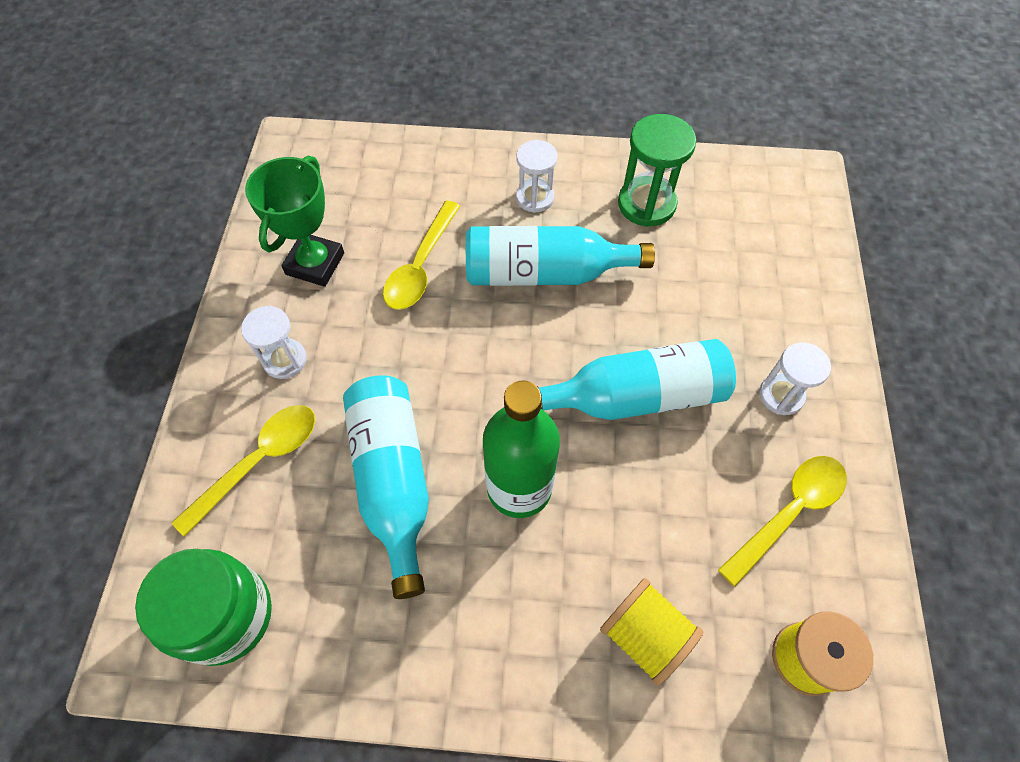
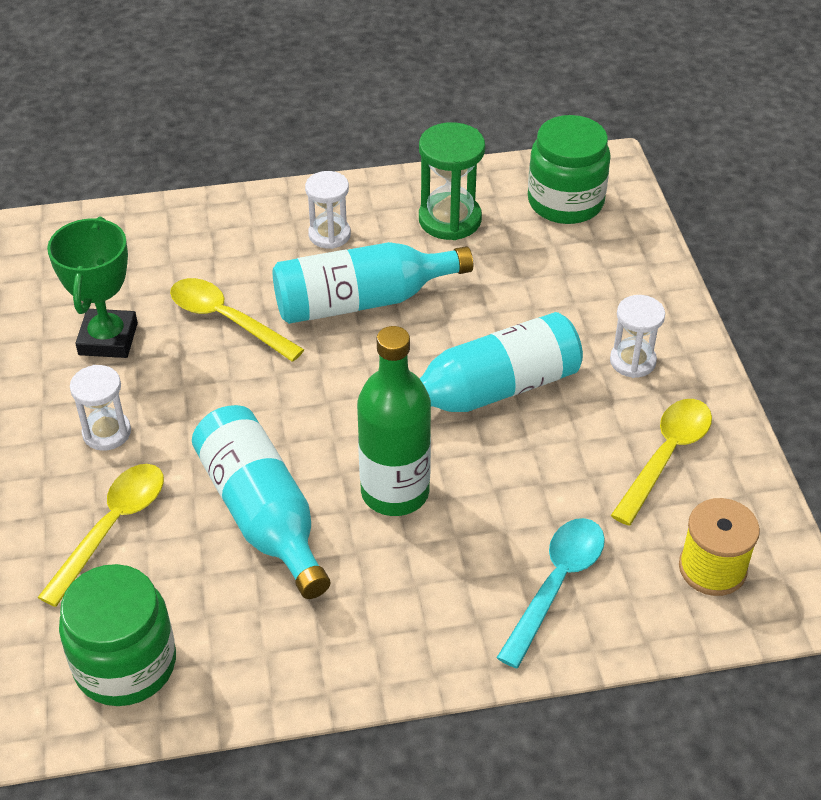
camera: 15 degrees left, 15 degrees down
(421, 266) = (226, 320): yellow spoon -> yellow spoon turned 120 degrees clockwise
(645, 635) = (556, 584): yellow spool -> turquoise spoon
(758, 207) = (565, 202): none -> green jar

